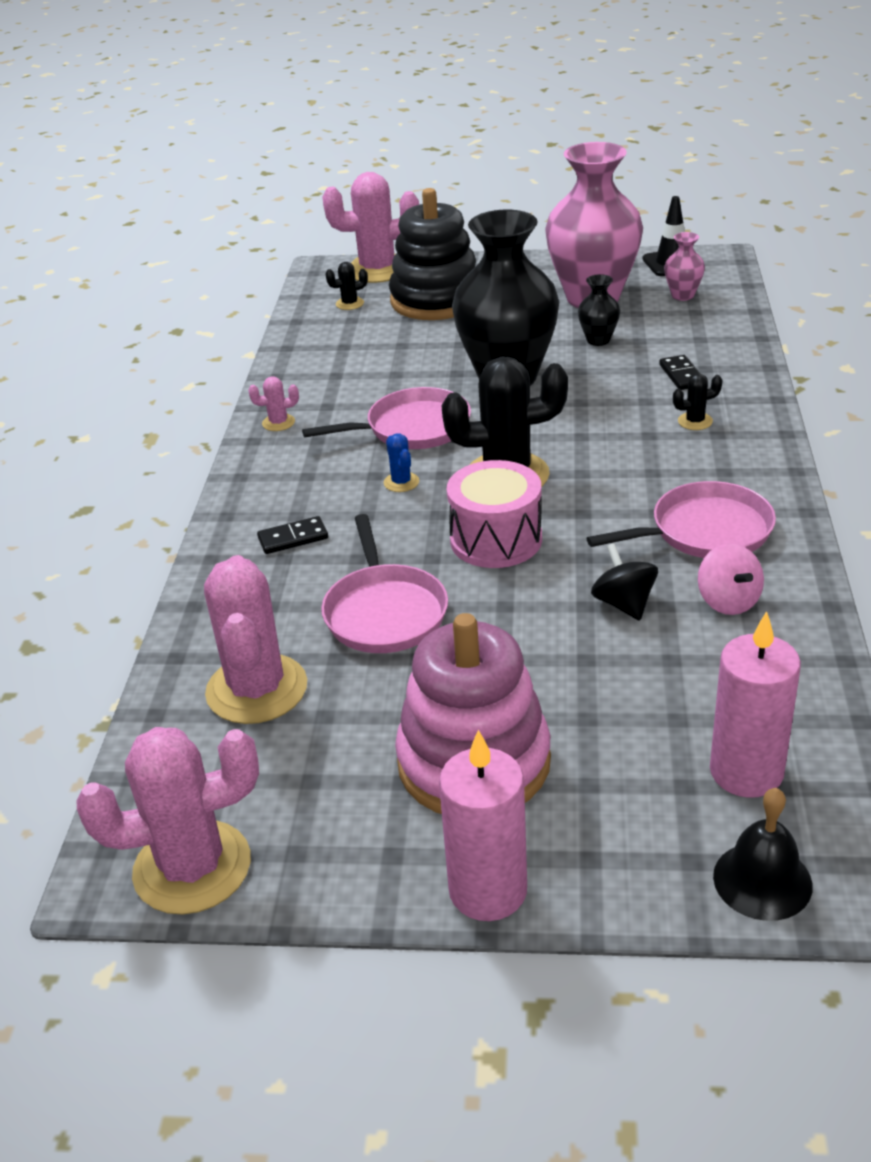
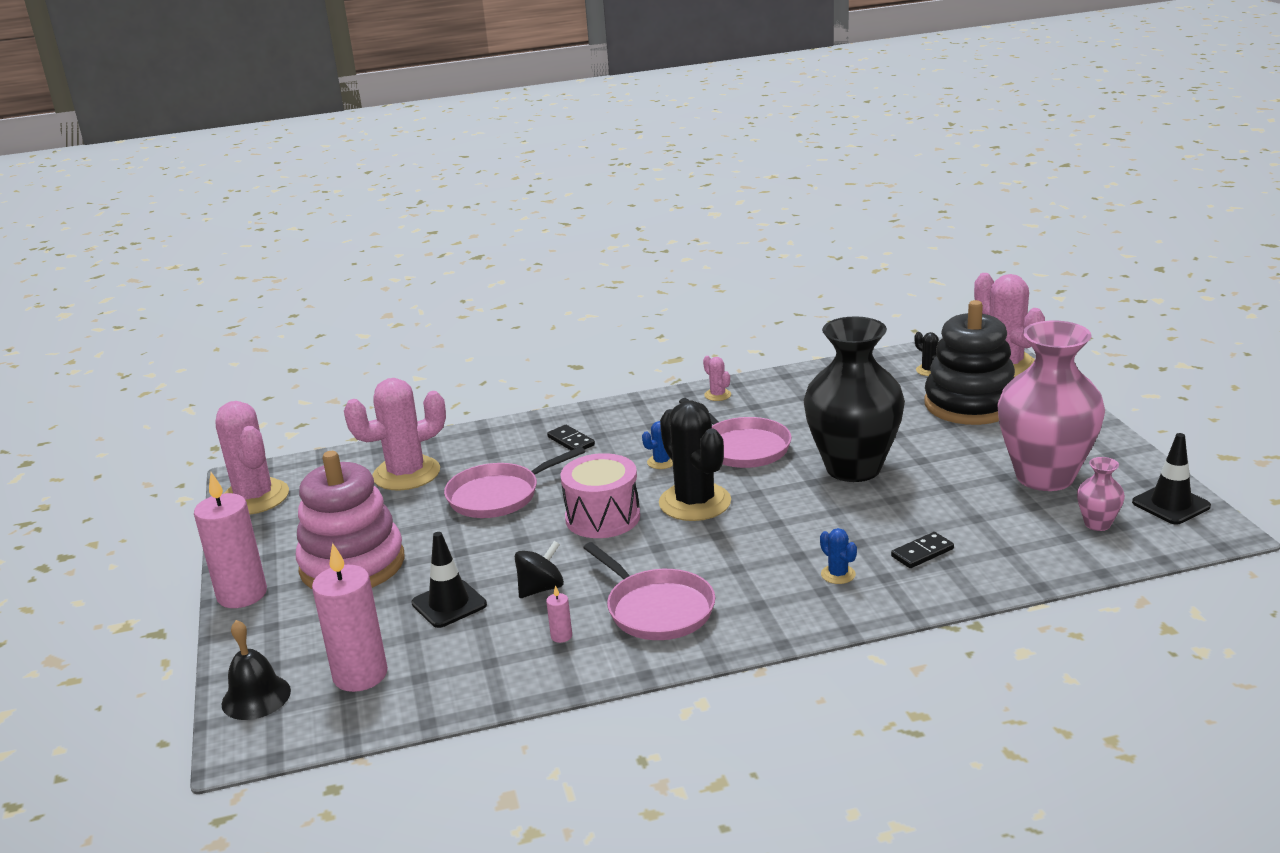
camera: 70 degrees right, 10 degrees down
(598, 340) = (958, 496): black vase -> none
(620, 680) = (449, 604): none -> black traffic cone
(695, 421) = (838, 574): black cactus -> blue cactus
(728, 601) = (561, 636): pink spinning top -> pink candle

